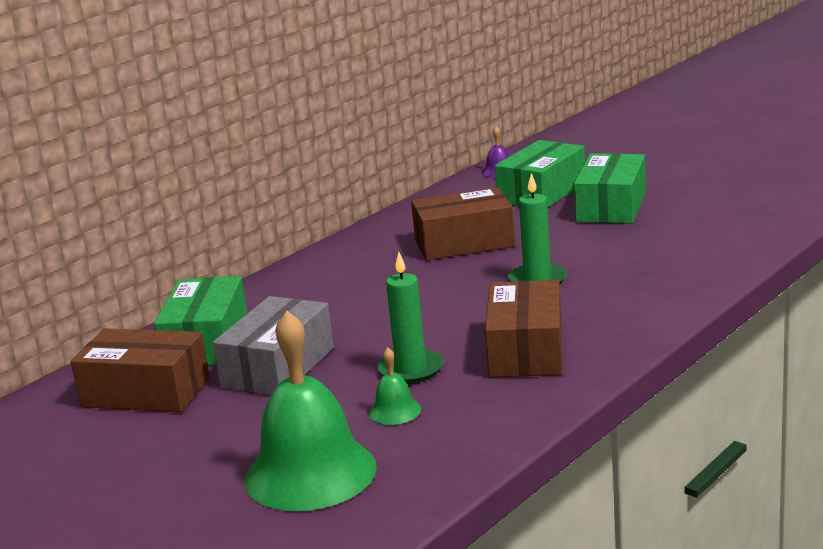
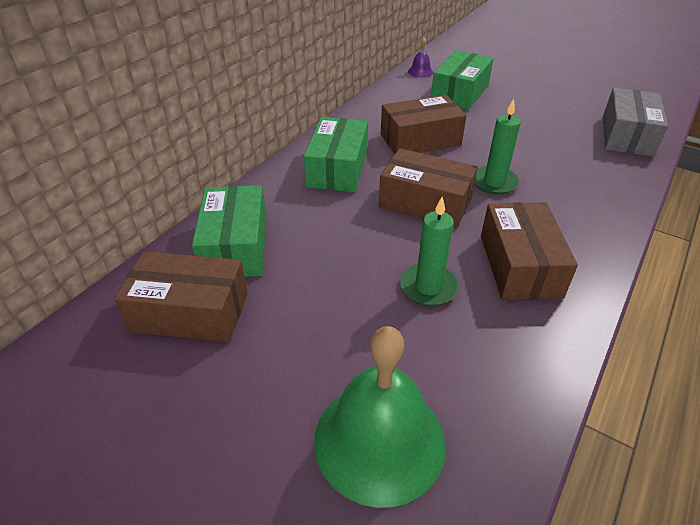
camera: 10 degrees left, 20 degrees up
(278, 367) = (308, 281): grey box -> grey box (626, 136)
(394, 411) = (433, 344): green bell -> none
(441, 300) = (425, 202): none -> brown box
(611, 207) = (517, 109): green box -> green box (338, 168)

